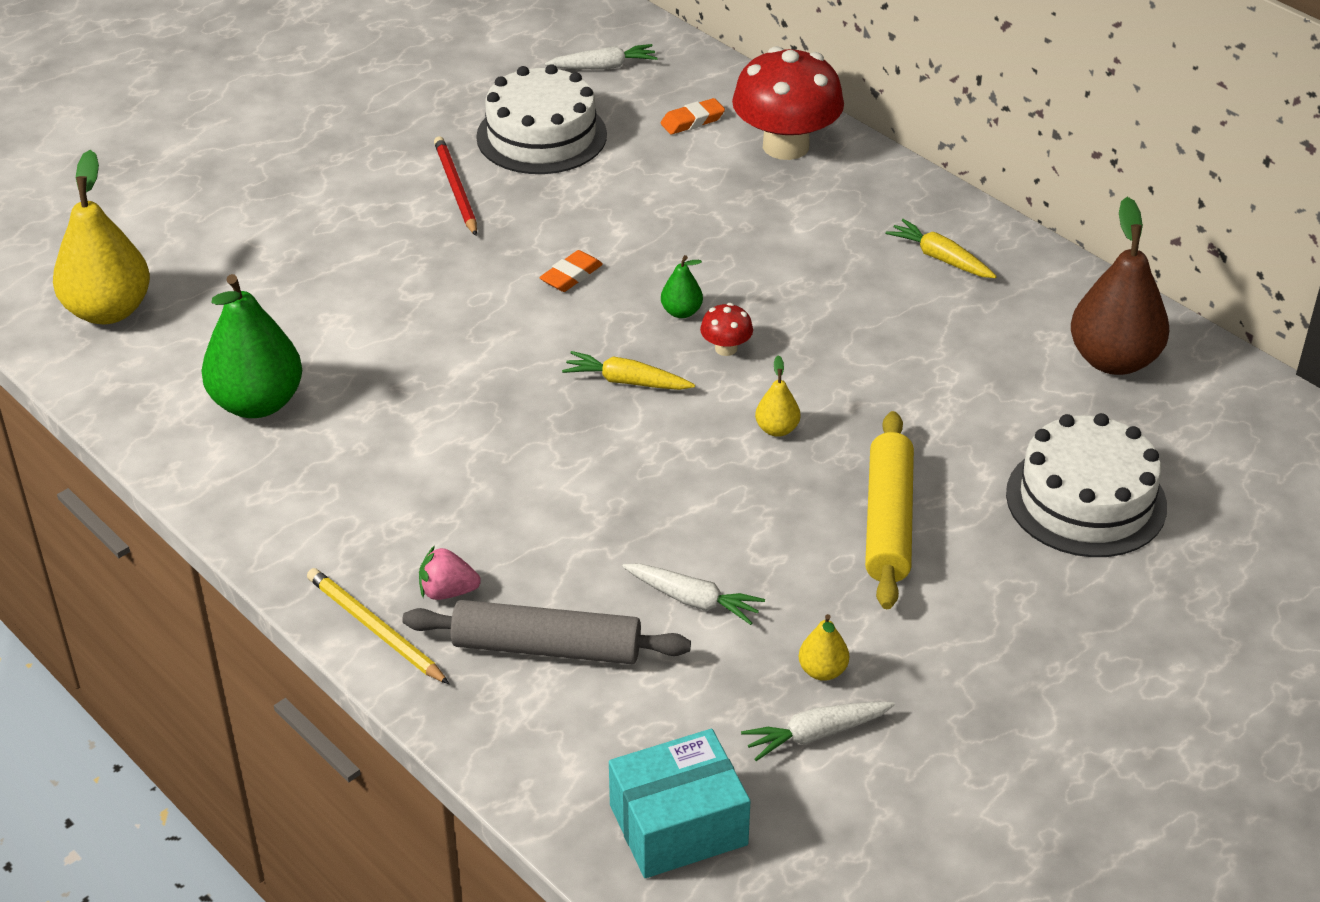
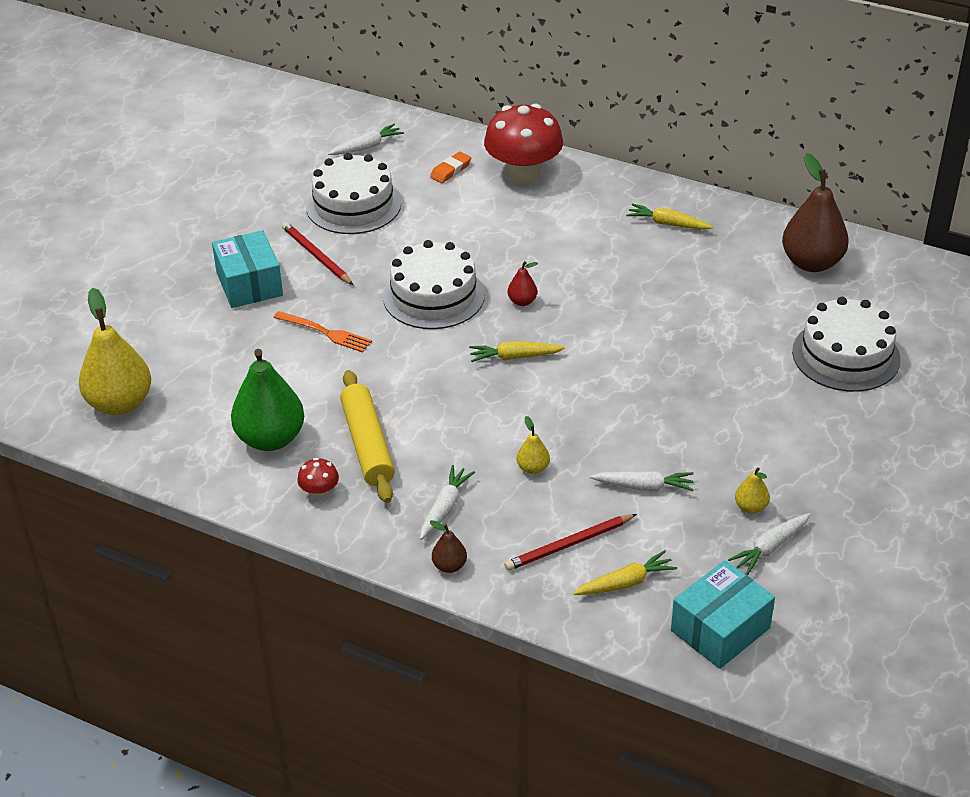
camera: 20 degrees left, 0 degrees up
(352, 203) = (249, 284): none -> turquoise box
(375, 629) = (449, 566): yellow pencil -> brown pear
(408, 288) = (326, 333): none -> orange fork
(416, 552) = (445, 508): none -> white carrot
(447, 591) = (482, 527): pink strawberry -> none
(546, 648) = (569, 544): grey rolling pin -> red pencil
(571, 276) = (433, 296): orange eraser -> white cake
(589, 721) = (625, 583): none -> yellow carrot
(681, 312) = (522, 301): green pear -> red pear
(726, 348) = (566, 318): red mushroom -> red mushroom (319, 492)
(777, 429) = (630, 362): yellow pear -> yellow pear (533, 468)
(887, 521) = (734, 402): yellow rolling pin -> yellow rolling pin (367, 445)

